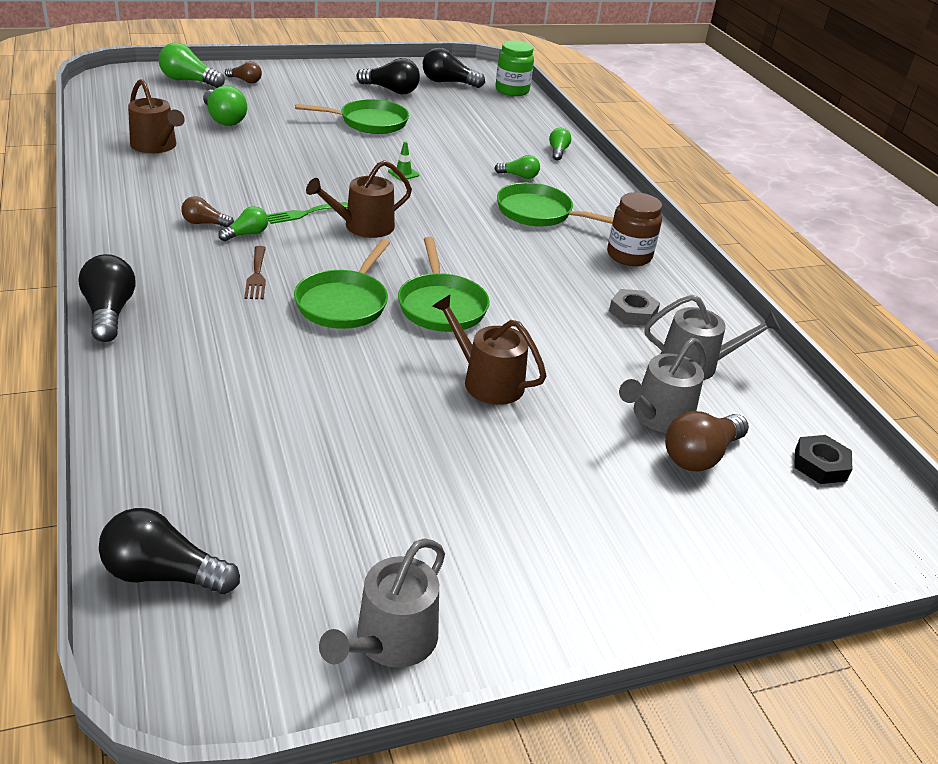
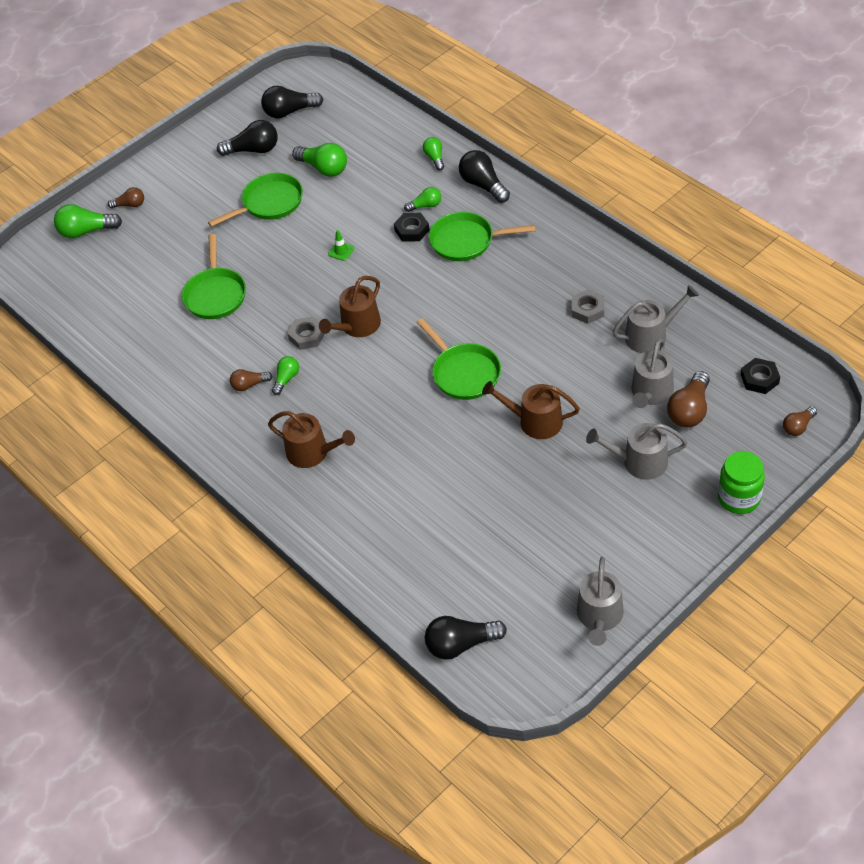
camera: 15 degrees left, 15 degrees up
(109, 313) = (265, 497): black light bulb -> black light bulb (483, 185)
(156, 146) = (139, 324): brown watering can -> brown watering can (312, 452)
(224, 119) = (158, 264): green light bulb -> green light bulb (324, 168)
(256, 275) = (326, 413): brown fork -> none
(304, 213) = (307, 336): green fork -> grey nut
(344, 303) = (401, 405): green pan -> green pan (215, 294)
(489, 186) = (412, 230): none -> black nut
(512, 90) = (347, 93): green jar -> green jar (739, 498)
(592, 480) = (639, 462): none -> grey watering can
(629, 256) = (554, 253): brown jar -> none
(852, 541) = (798, 427): none -> brown light bulb

